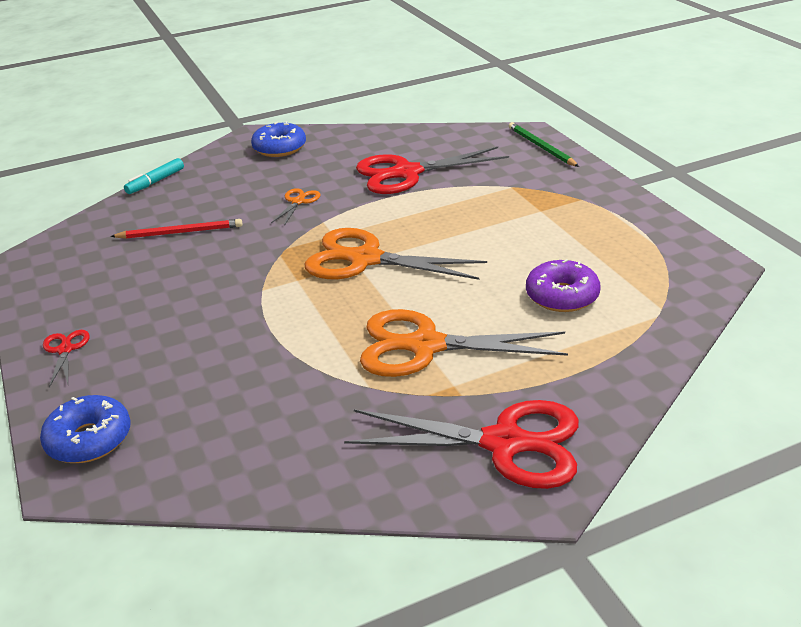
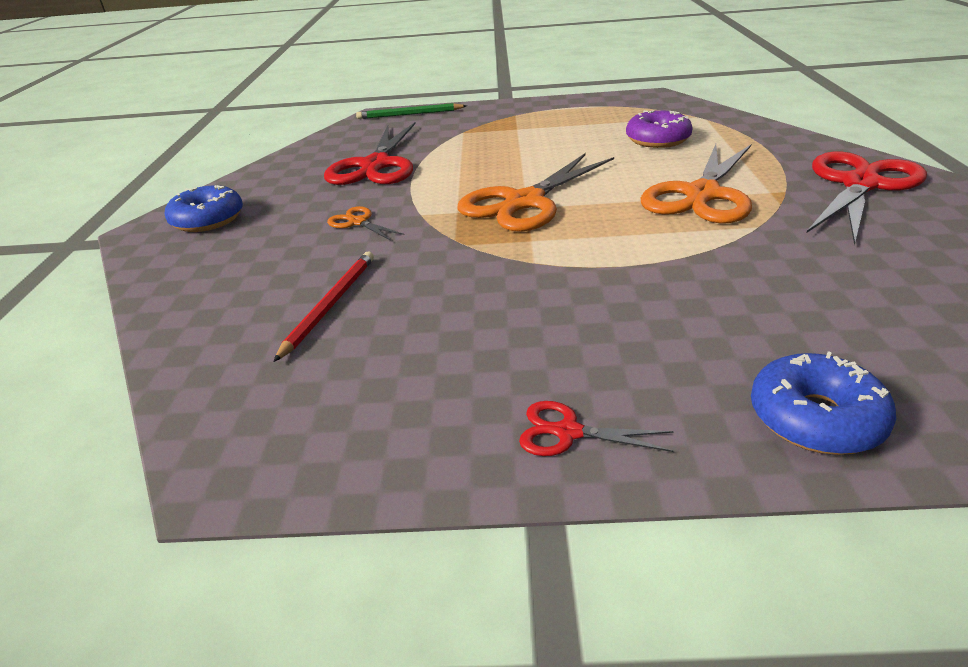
camera: 65 degrees left, 0 degrees up
(155, 182) = (150, 314): turquoise marker -> none

